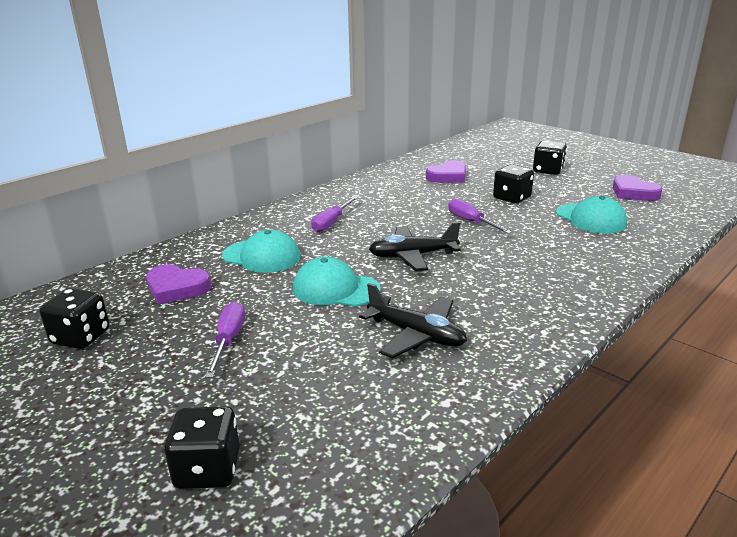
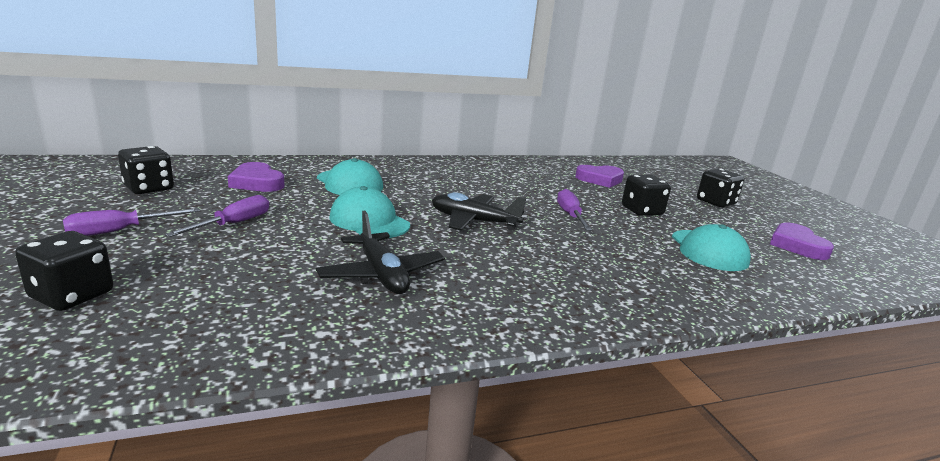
camera: 25 degrees right, 5 degrees down
(331, 223) = (441, 180): purple screwdriver -> purple screwdriver (120, 231)

